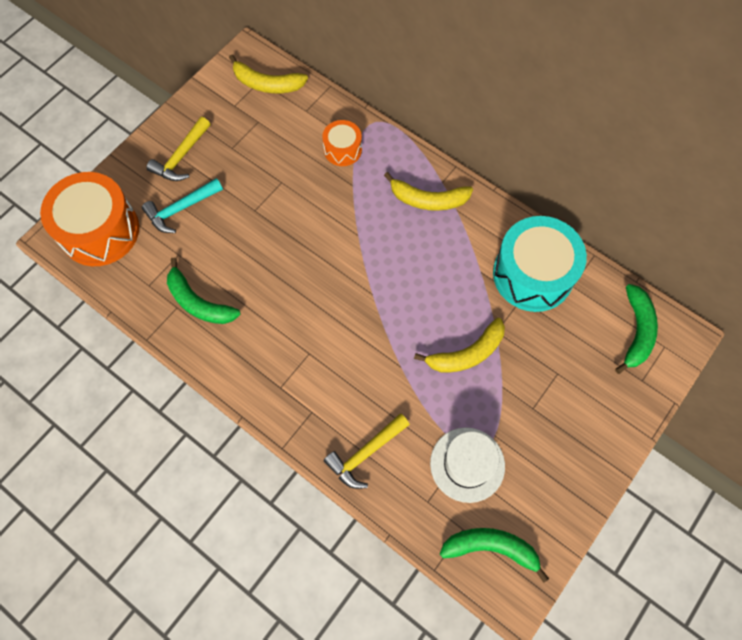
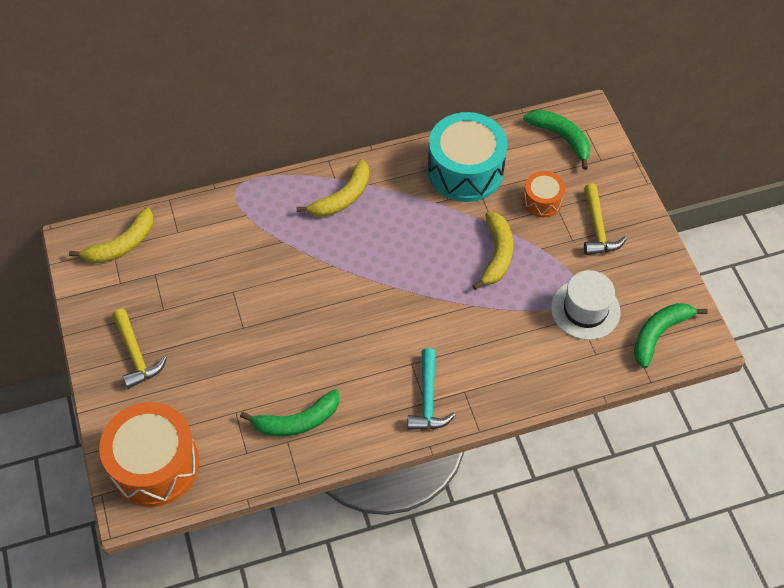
camera: 55 degrees left, 10 degrees down
(181, 209) = (191, 384): turquoise hammer -> turquoise hammer (428, 399)
(342, 149) = (242, 228): orange drum -> orange drum (542, 201)
(365, 453) = (527, 373): yellow hammer -> yellow hammer (597, 228)

